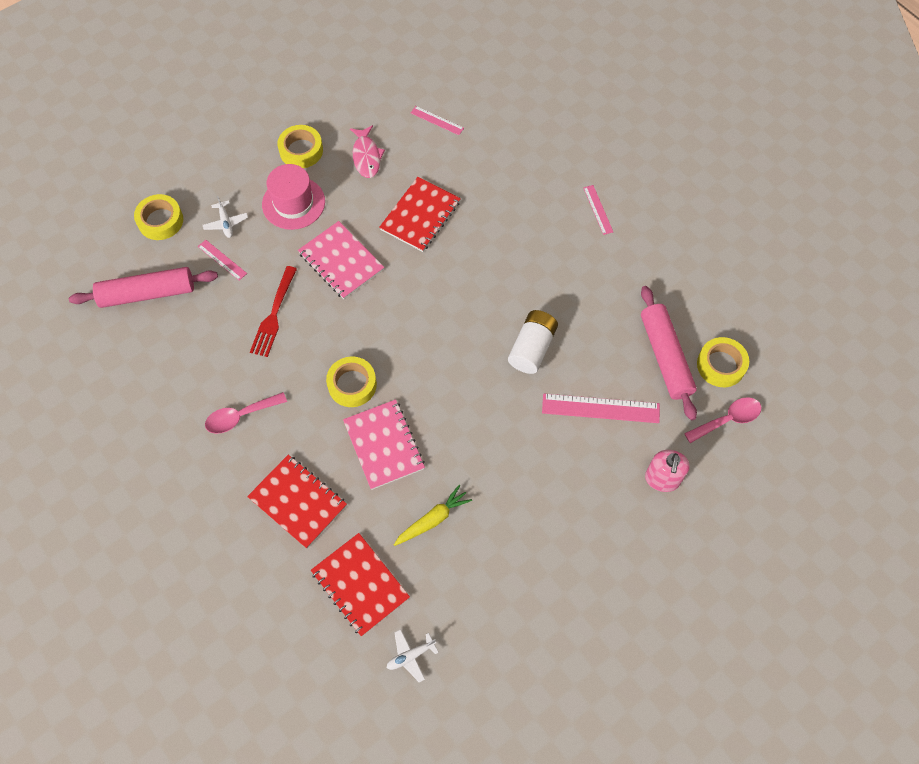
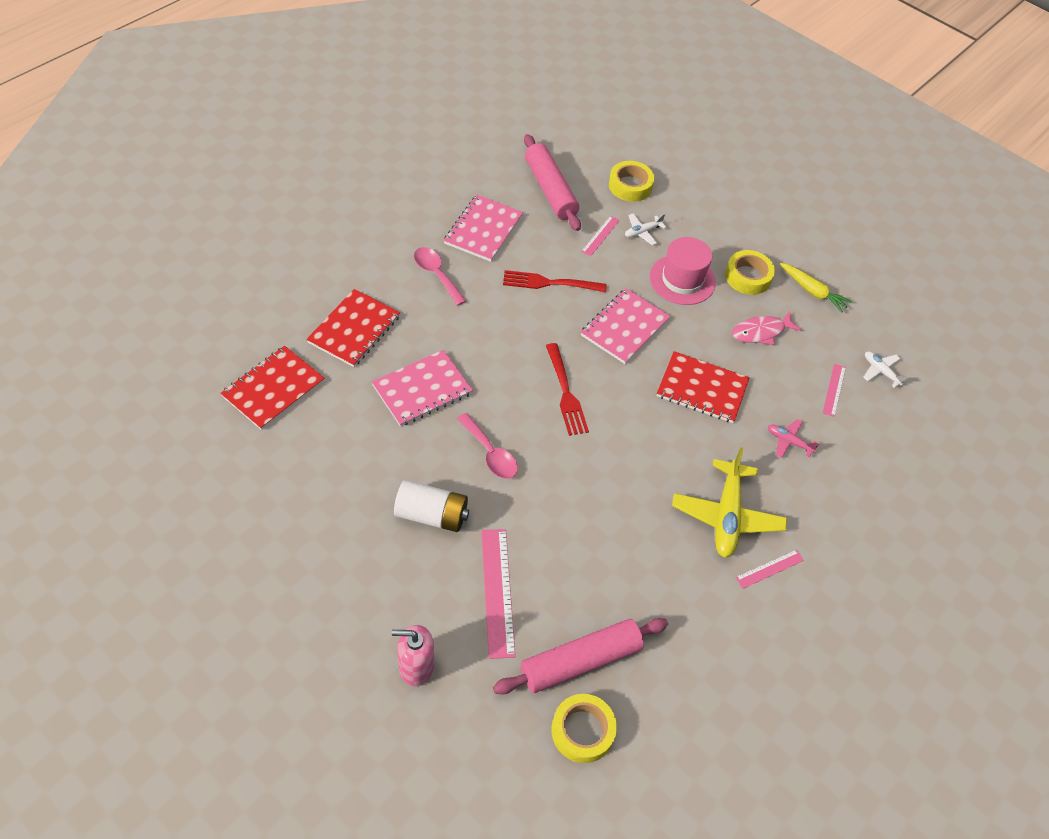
camera: 75 degrees right, 10 degrees down
(189, 364) = (483, 230): none -> pink notebook
(352, 384) = (485, 355): yellow tape -> none
(406, 323) = (565, 392): none -> red fork
(411, 656) = (203, 439): white plane -> white plane (881, 371)
(433, 519) = (346, 441): yellow carrot -> yellow carrot (812, 291)
(483, 166) = (789, 441): none -> pink plane
(532, 348) = (561, 513): white battery -> white battery (432, 515)
(547, 227) = (726, 515): none -> yellow plane
(728, 419) = (506, 742): pink spoon -> pink spoon (490, 453)

